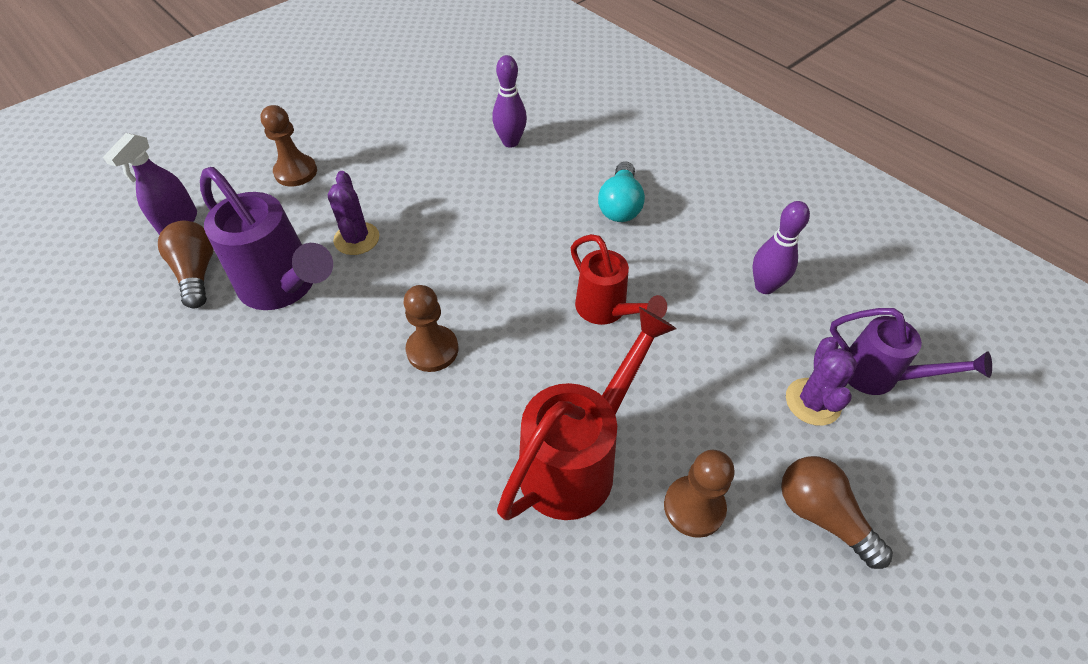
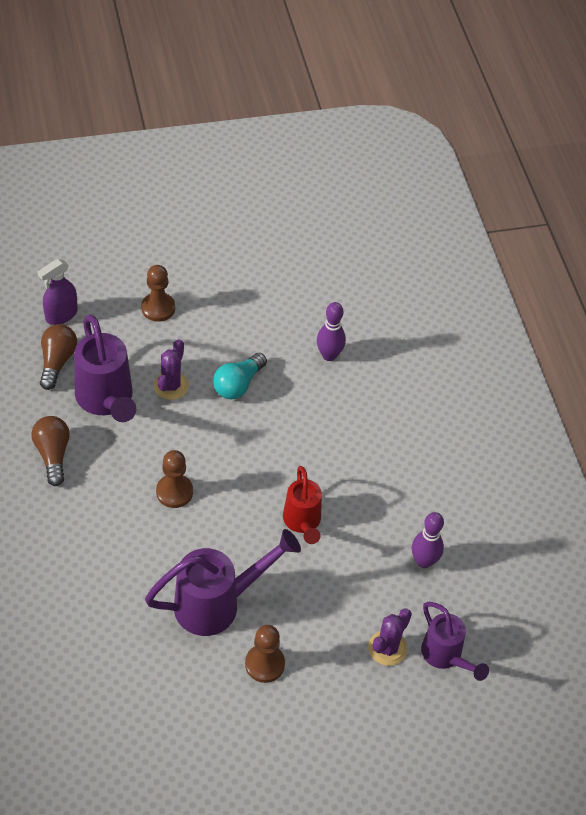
camera: 25 degrees right, 0 degrees up
(578, 459) = (218, 603): red watering can -> purple watering can
(620, 205) = (371, 450): turquoise light bulb -> turquoise light bulb (238, 384)
(821, 515) = (334, 708): brown light bulb -> brown light bulb (53, 455)

